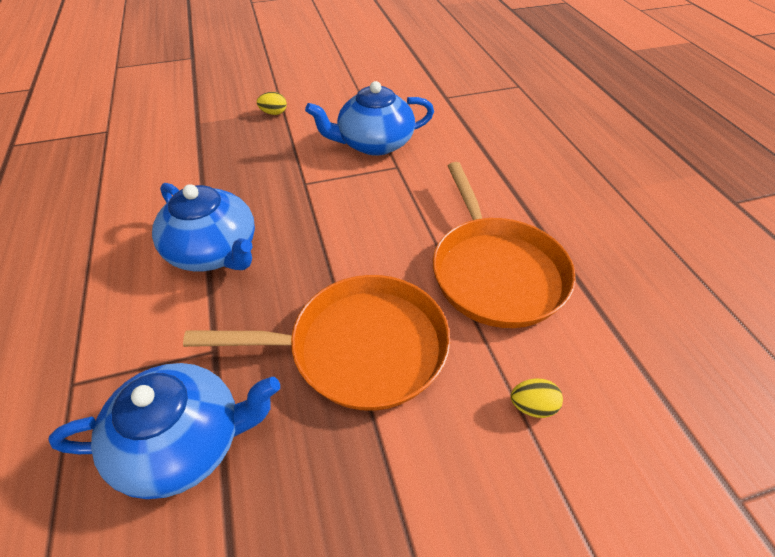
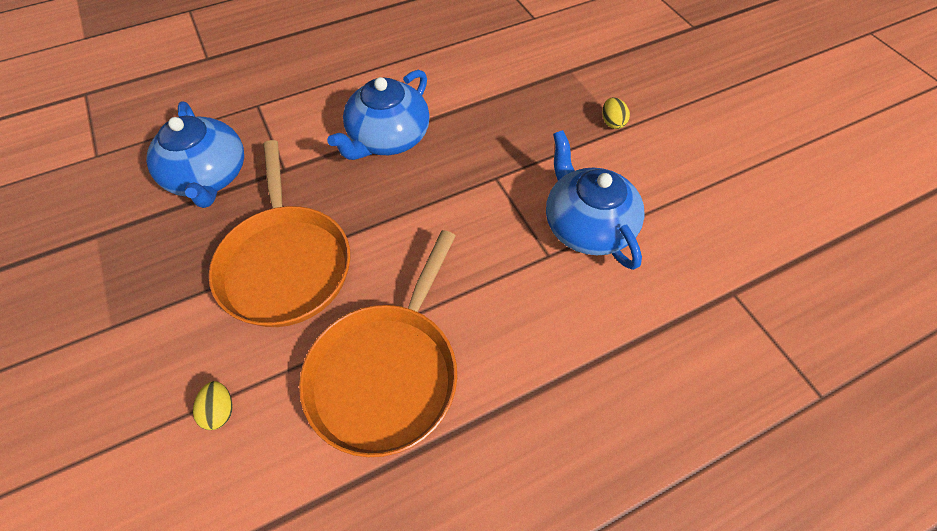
camera: 80 degrees right, 10 degrees up
(495, 272) = (386, 373): orange pan -> orange pan turned 45 degrees counterclockwise

